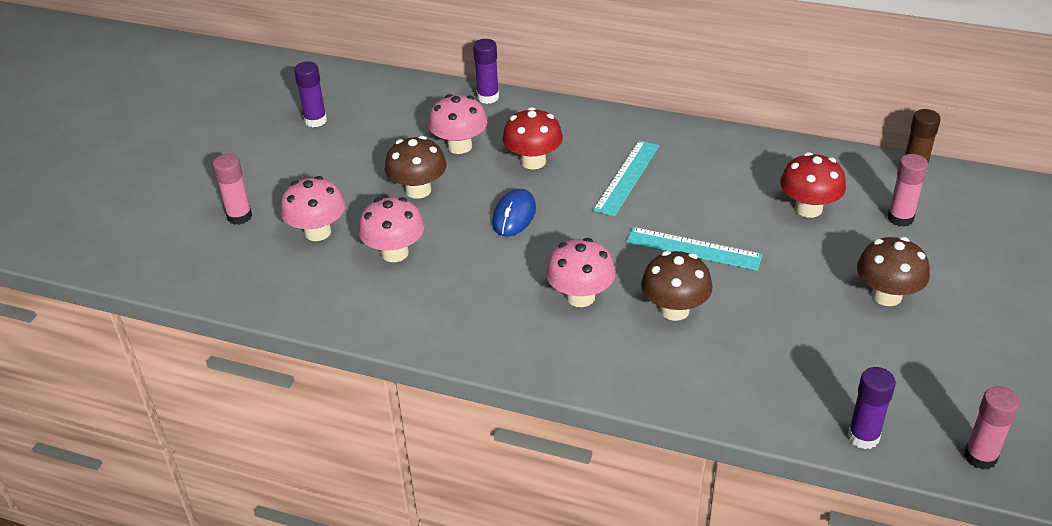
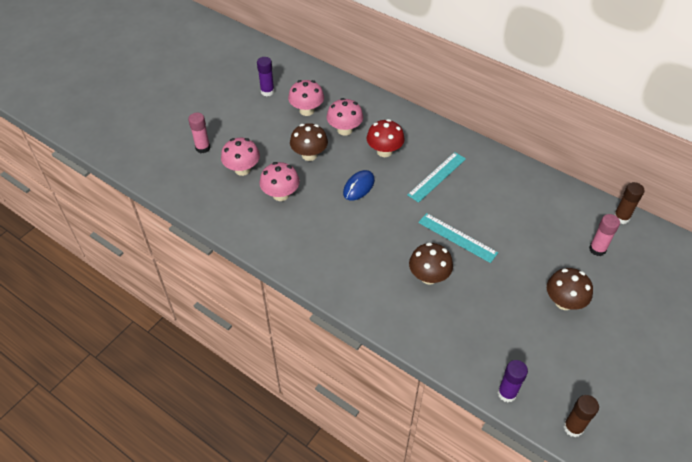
camera: 15 degrees right, 10 degrees up
(488, 97) = (374, 98): purple glue stick -> none
(580, 297) = (376, 252): pink mushroom -> pink mushroom (307, 110)
(808, 209) = (541, 227): red mushroom -> none
(980, 457) = (573, 427): pink glue stick -> brown glue stick

